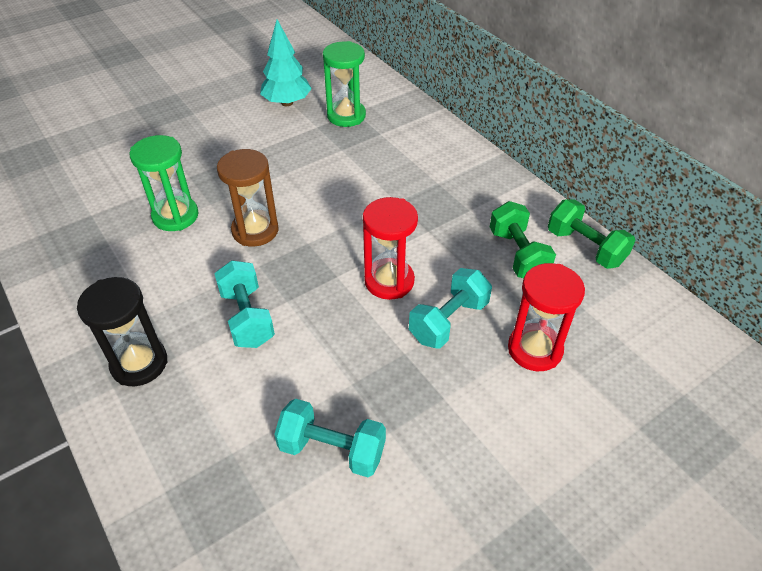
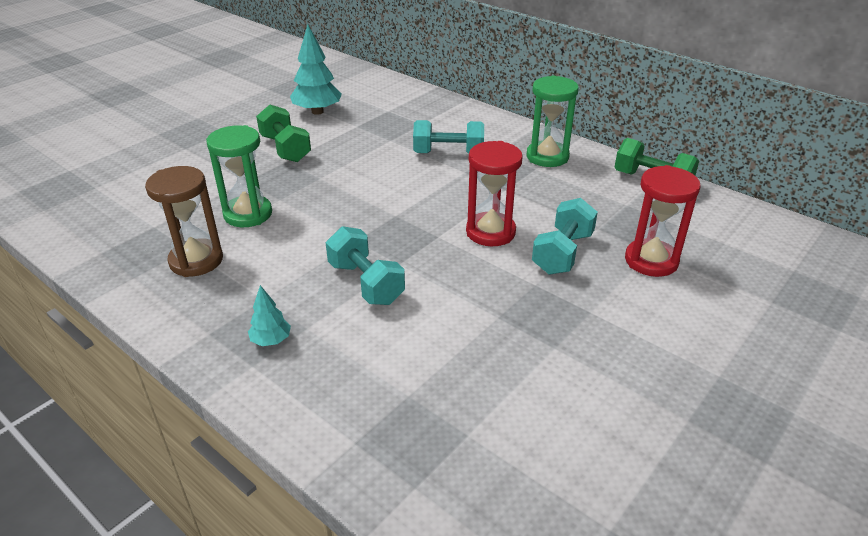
camera: 15 degrees left, 10 degrees down
(139, 363) = (271, 340): black hourglass -> turquoise tree
(255, 230) = (337, 213): brown hourglass -> brown hourglass (196, 260)
(332, 450) = (507, 372): turquoise dumbbell -> turquoise dumbbell (448, 153)
(346, 116) = (381, 114): green hourglass -> green hourglass (547, 157)
(518, 255) = (597, 194): green dumbbell -> green dumbbell (285, 149)

